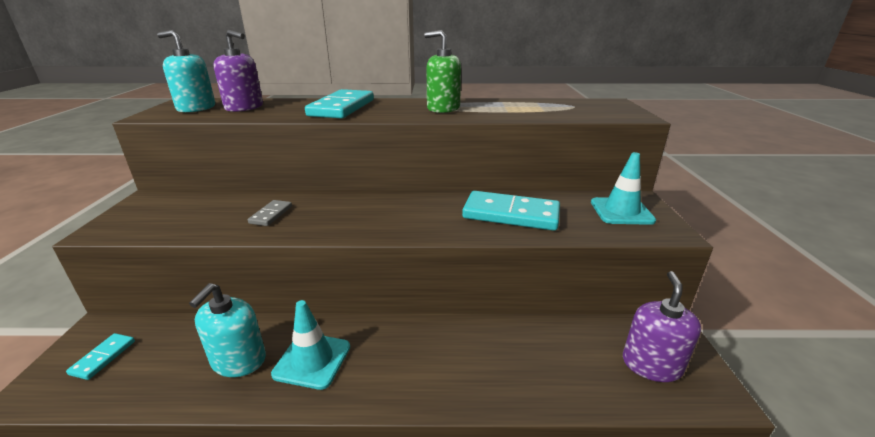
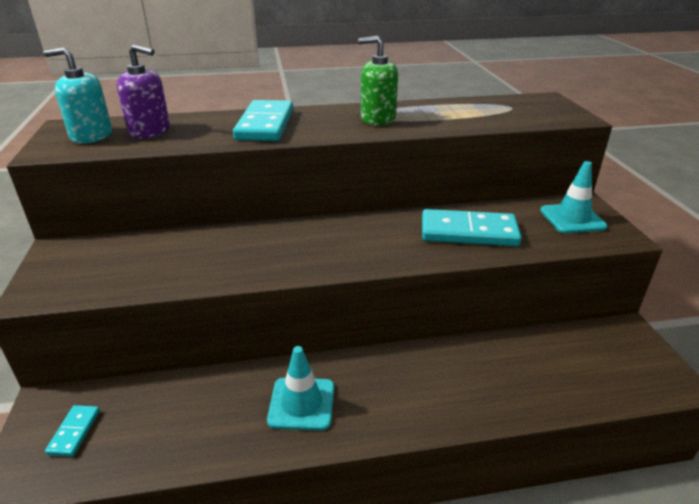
camera: 10 degrees left, 5 degrees up
(238, 360) = (225, 414): turquoise soap dispenser -> none
(271, 215) = (218, 256): grey domino -> none
(651, 365) = (617, 364): purple soap dispenser -> none

